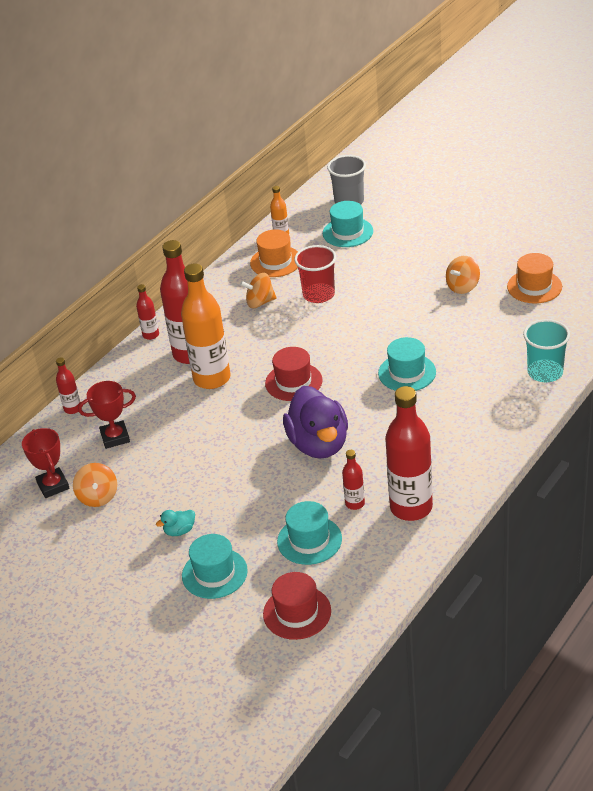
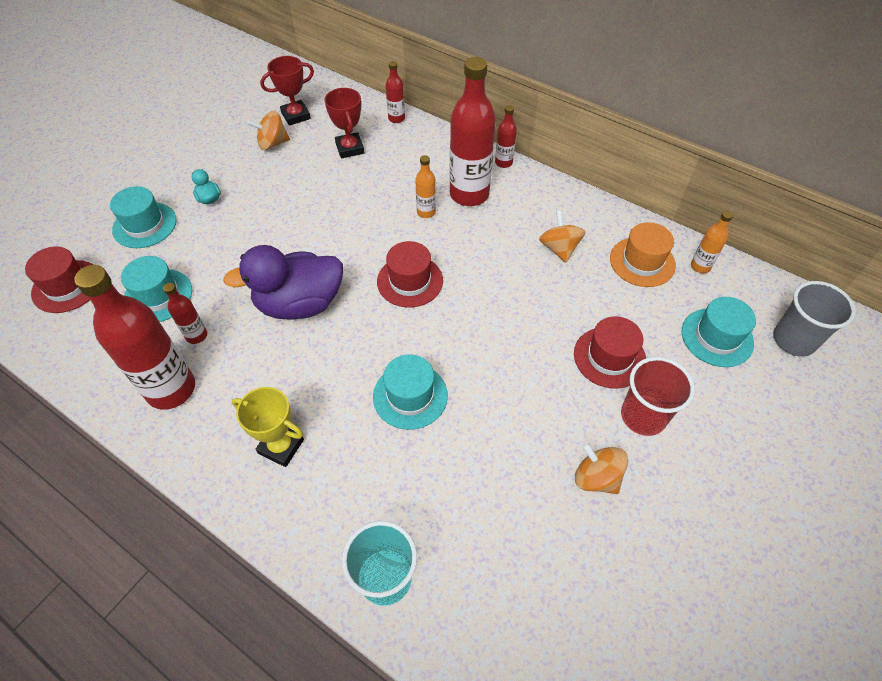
camera: 85 degrees right, 15 degrees up
(212, 378) = (426, 212): orange bottle -> orange bottle, size x0.47
(319, 295) = (575, 305): red cup -> red cup (643, 416)
(367, 279) = (609, 357): none -> red hat
(456, 434) = (281, 446): none -> yellow trophy
(534, 287) = (599, 587): orange hat -> none

